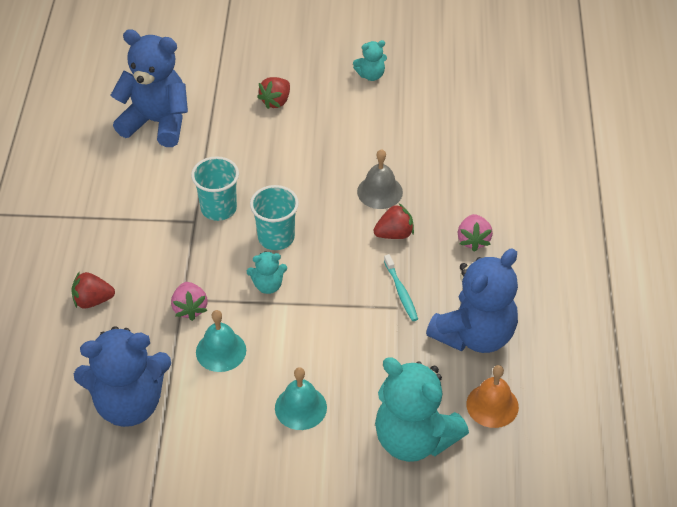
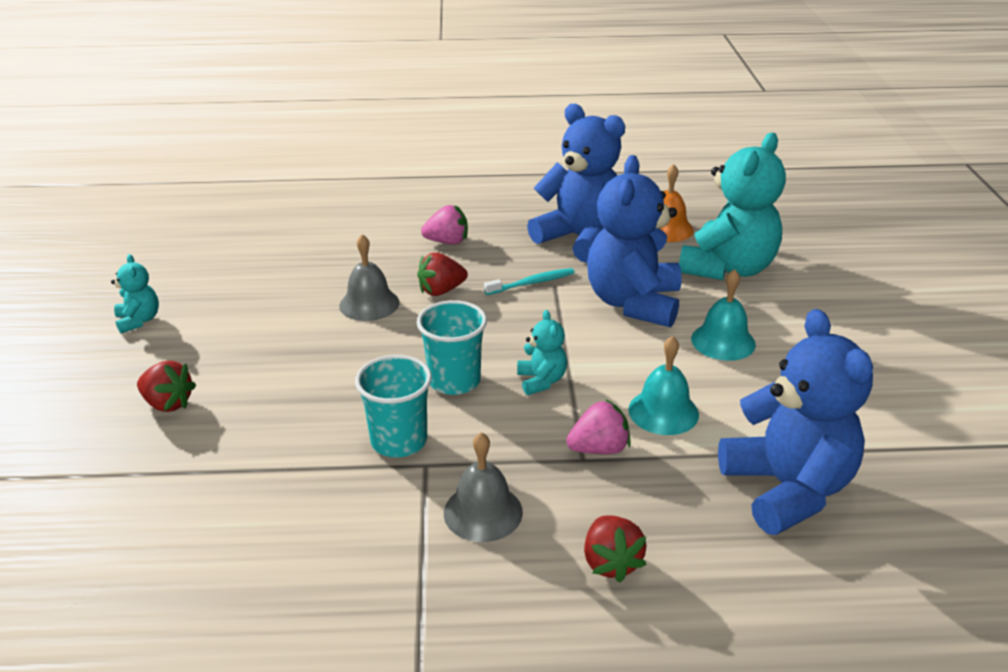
camera: 95 degrees left, 15 degrees down
(147, 246) = (483, 512): none -> grey bell
(157, 122) = (182, 540): blue teddy bear -> blue teddy bear (633, 303)
(394, 234) = (441, 291): red strawberry -> red strawberry turned 90 degrees counterclockwise

